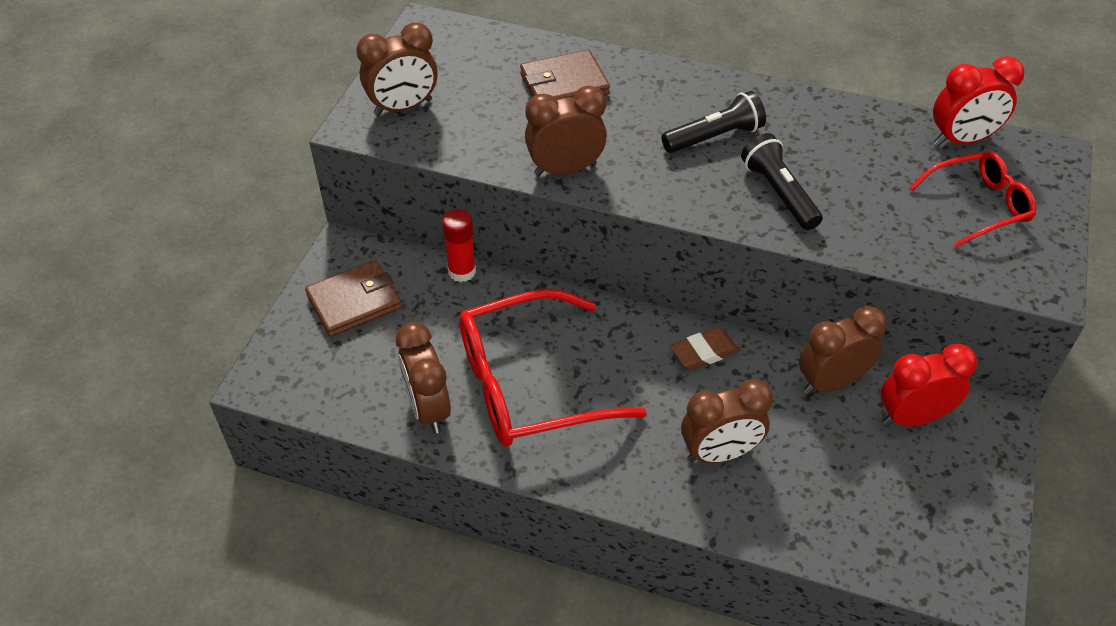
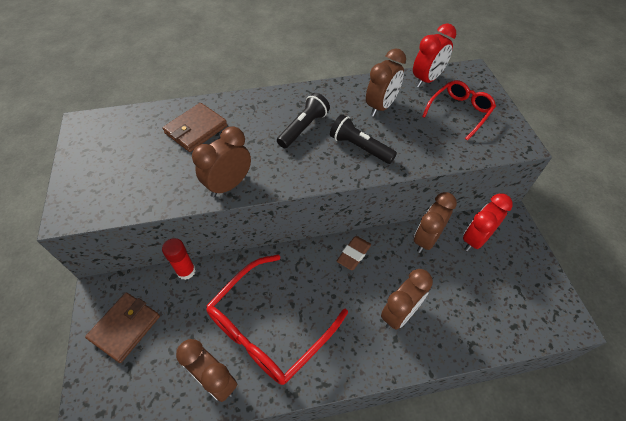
camera: 30 degrees left, 5 degrees up
(403, 107) = (96, 186): brown clock -> brown clock (381, 107)

